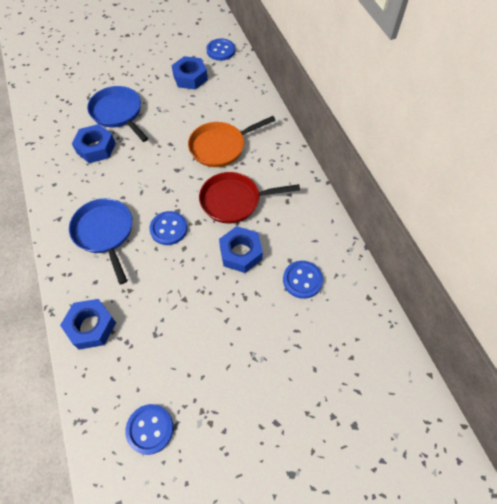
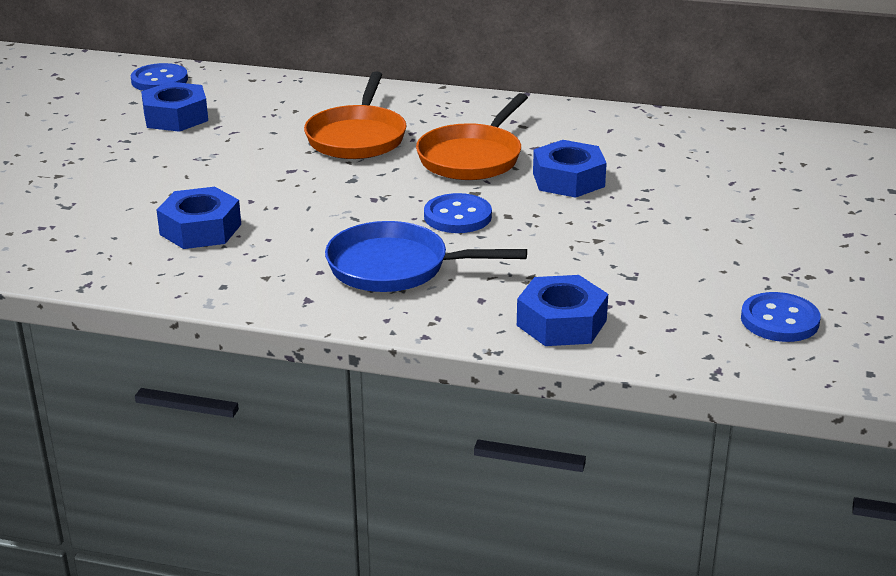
camera: 55 degrees left, 30 degrees down
(118, 113) = (153, 191): blue pan -> none
(234, 201) = (472, 157): red pan -> orange pan
(302, 280) = (661, 155): blue button -> none

